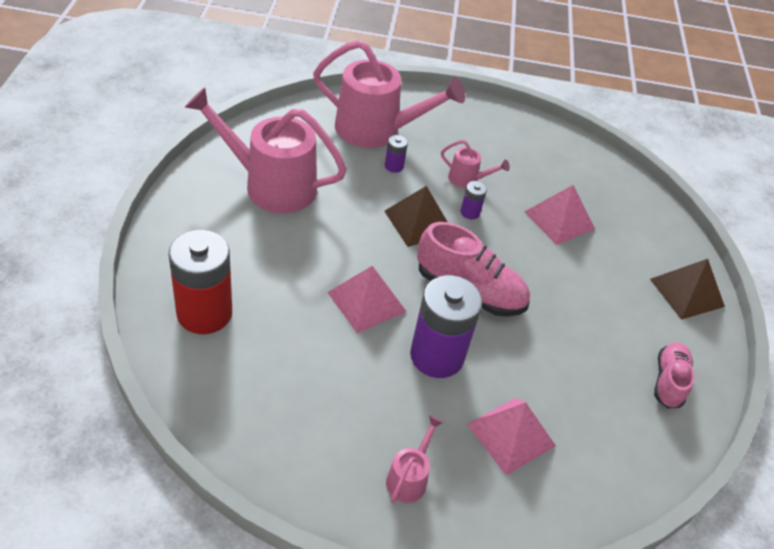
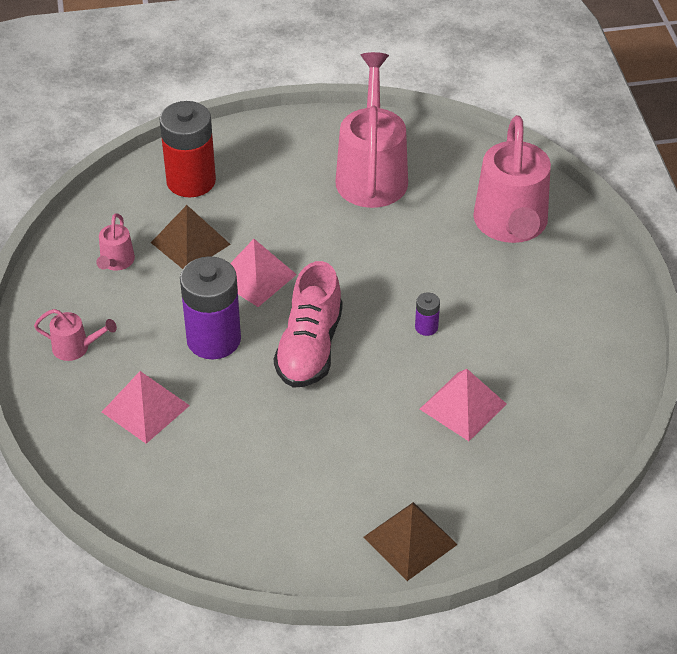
camera: 80 degrees right, 0 degrees up
(394, 166) = (460, 252): purple battery -> none
(419, 222) = (385, 290): brown pyramid -> brown pyramid (190, 243)
(467, 179) = (480, 315): pink watering can -> pink watering can (116, 262)
(668, 381) = (264, 530): pink shoe -> none

